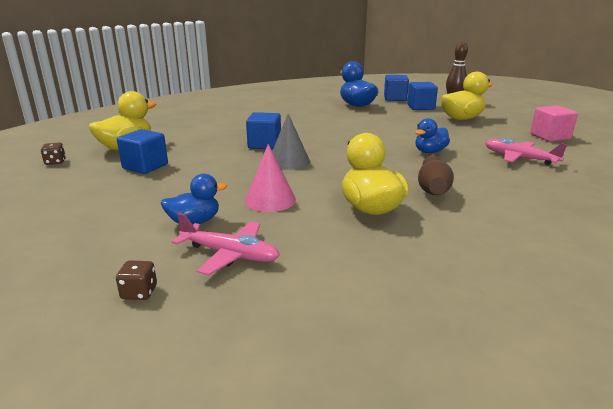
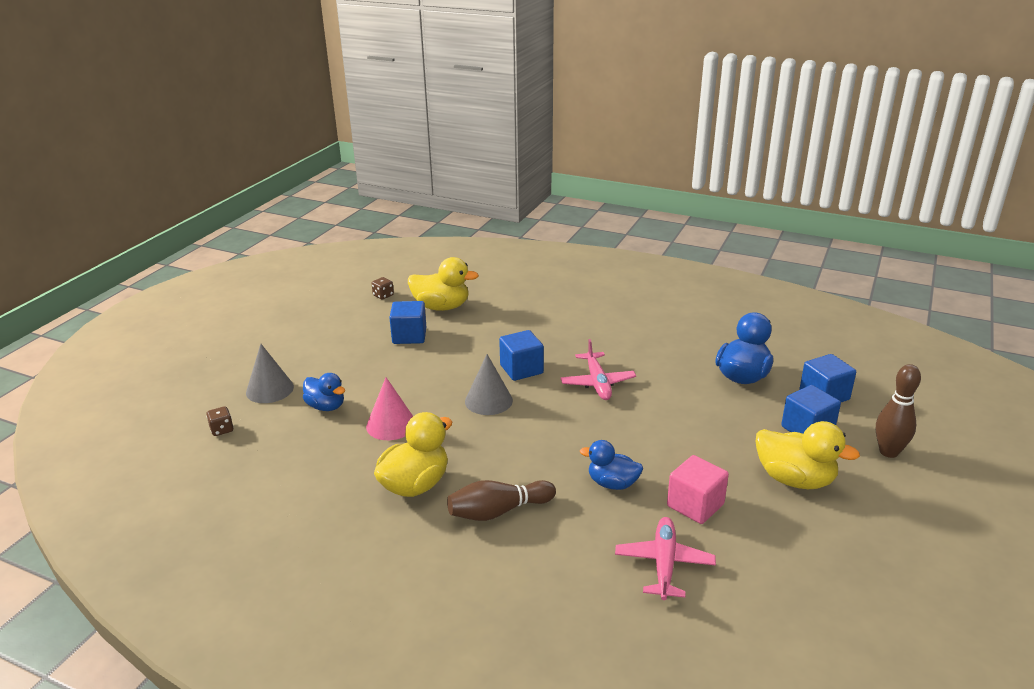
camera: 60 degrees right, 5 degrees up
(108, 246) = (270, 389): none -> grey cone
(229, 254) = (287, 443): pink plane -> pink plane (597, 382)
(550, 136) = (805, 583): pink cube -> pink cube (695, 505)

